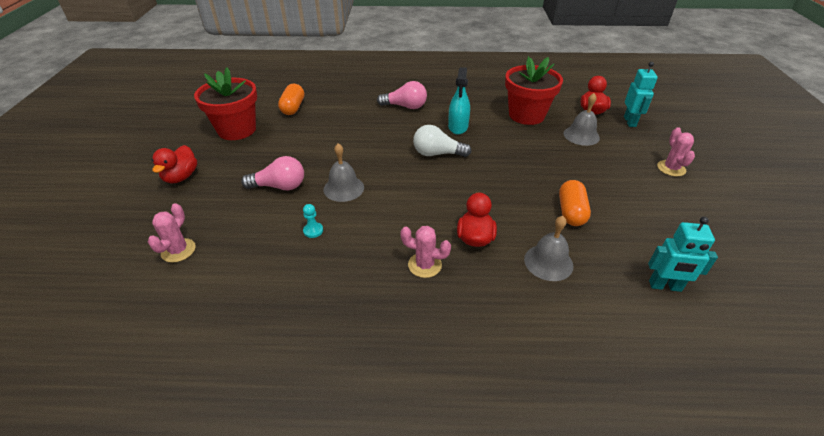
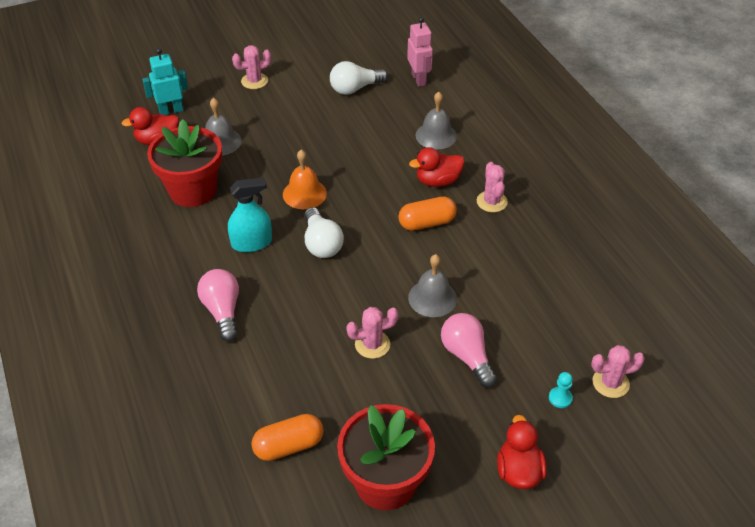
camera: 115 degrees left, 5 degrees up
(181, 177) = (518, 471): red duck -> red duck turned 75 degrees counterclockwise
(313, 231) = (508, 292): turquoise pawn -> turquoise pawn (560, 398)
(329, 151) = (372, 344): none -> pink cactus
(498, 159) = (304, 193): none -> orange bell
(571, 212) = (363, 132): orange capsule -> orange capsule (427, 223)
(650, 228) = (355, 88): none -> white light bulb
(665, 286) = (419, 79): turquoise robot -> pink robot

